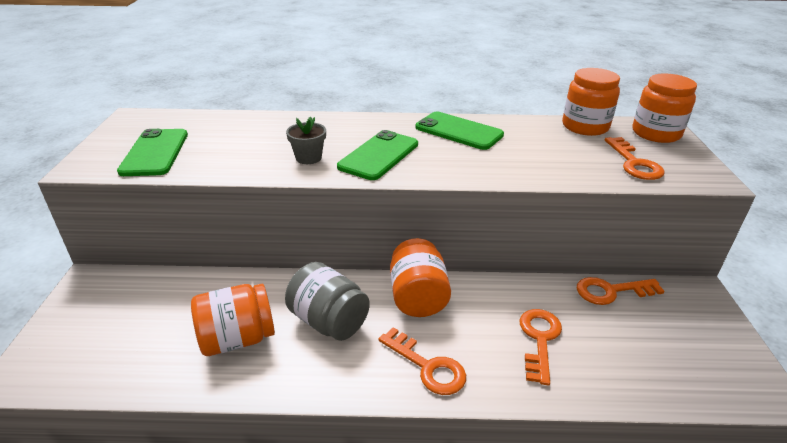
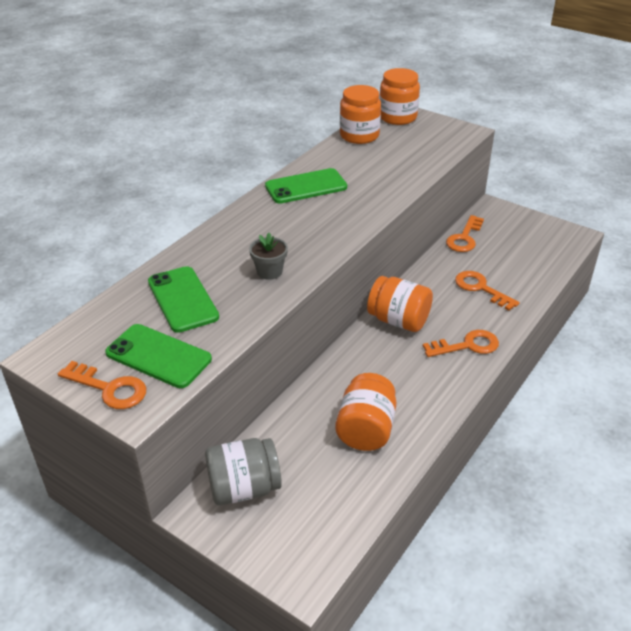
camera: 55 degrees left, 5 degrees up
(329, 321) = (387, 374): grey jar -> grey jar (244, 488)
(379, 155) = (304, 237): green phone -> green phone (182, 299)
(634, 163) = (425, 145): orange key -> orange key (109, 388)

